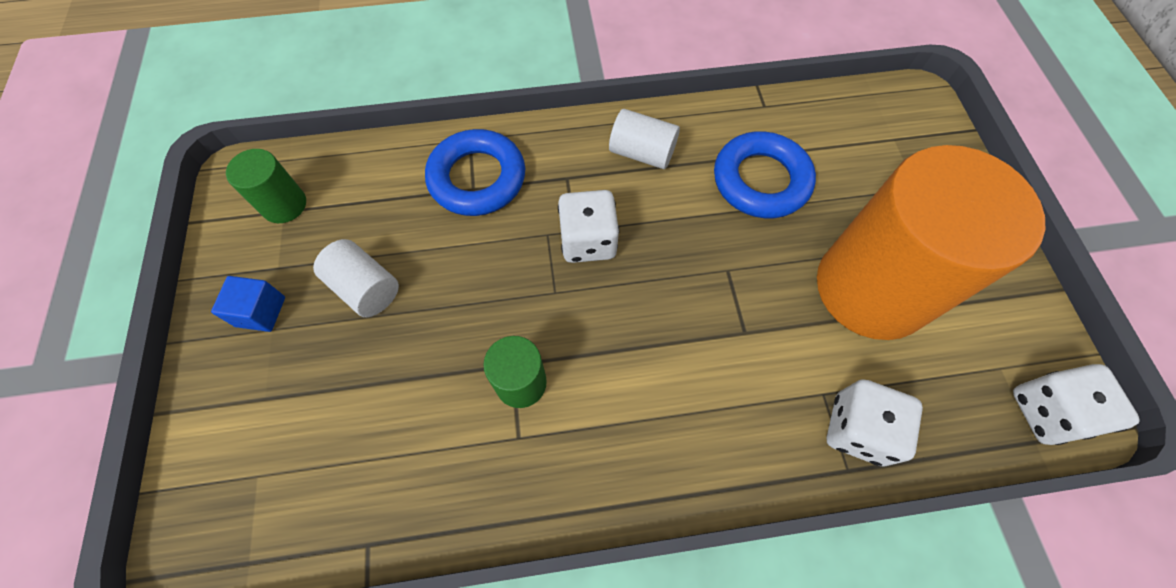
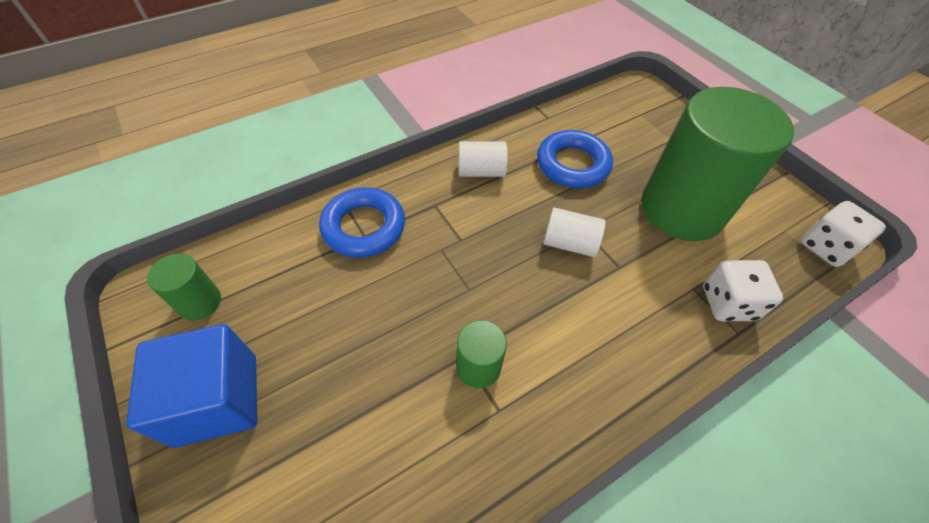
camera: 25 degrees left, 10 degrees down
(260, 311) = (217, 399): blue cube -> blue cube, size x2.05
(365, 288) = (309, 343): white cylinder -> white cylinder (569, 243)
(588, 241) = (474, 244): white dice -> none
(871, 288) = (682, 209): orange cylinder -> green cylinder

